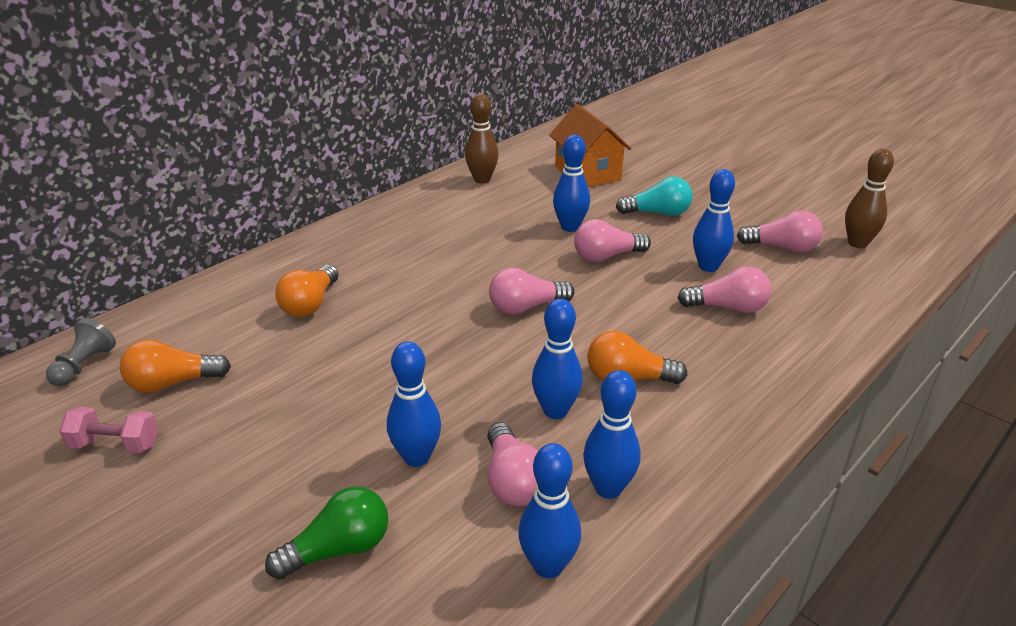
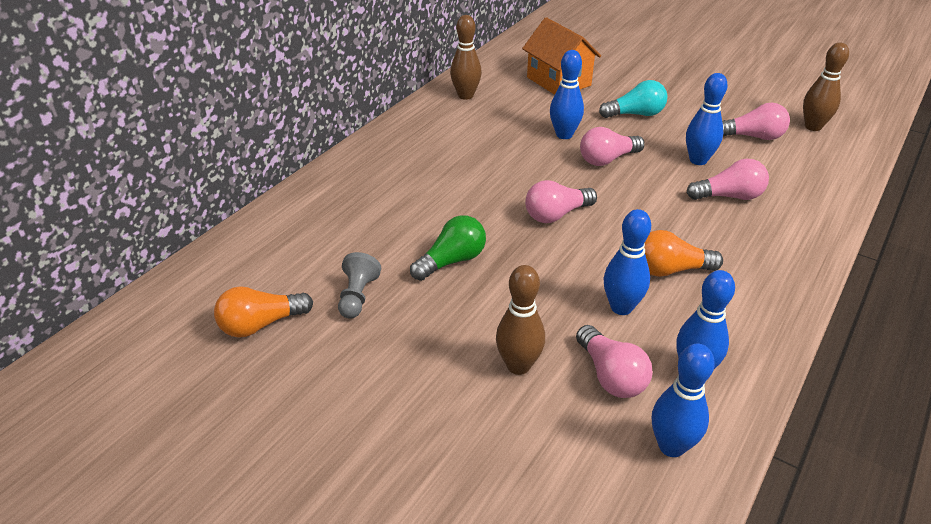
camera: 10 degrees left, 5 degrees up
(84, 365) = (165, 318): grey pawn -> grey pawn (357, 296)
(115, 445) = (233, 391): pink dumbbell -> none
(310, 304) = (358, 233): orange light bulb -> none
(339, 549) = (485, 459): green light bulb -> green light bulb (452, 261)
(416, 457) = (518, 365): blue bowling pin -> brown bowling pin

